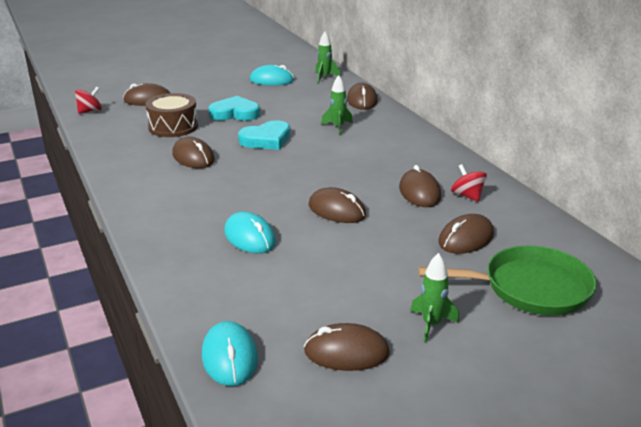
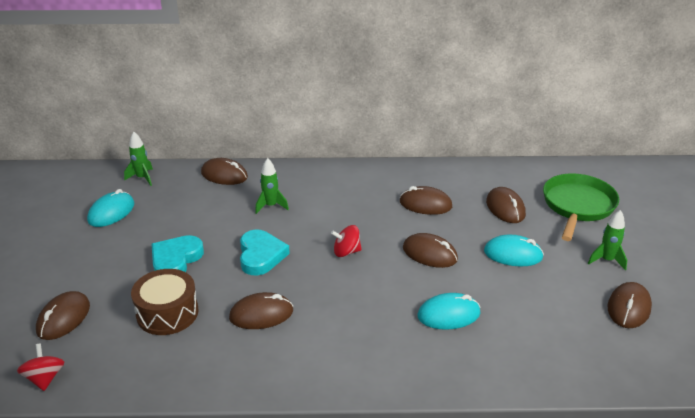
camera: 65 degrees left, 5 degrees up
(230, 357) = (621, 369): turquoise mouse -> turquoise mouse (513, 254)
(337, 210) = (430, 254): brown mouse -> brown mouse turned 60 degrees clockwise
(467, 196) = (444, 185): red spinning top -> red spinning top (346, 252)

